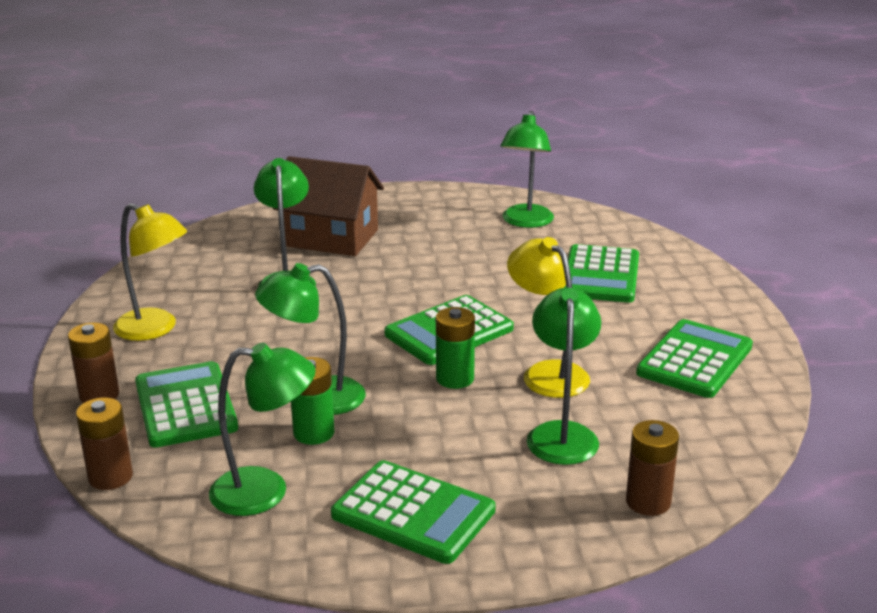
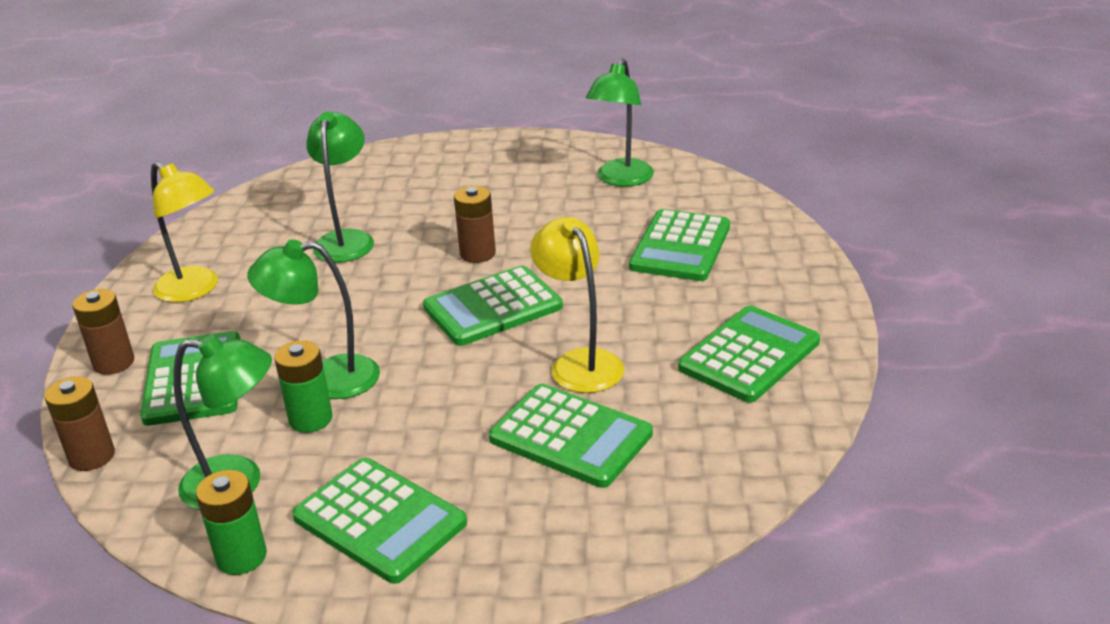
camera: 10 degrees right, 5 degrees up
(331, 238) = (409, 192): brown house -> none
(455, 378) = (479, 363): green battery -> green battery (241, 557)
(562, 434) = (570, 436): green lamp -> green calculator
(648, 502) = (636, 526): brown battery -> brown battery (477, 253)

